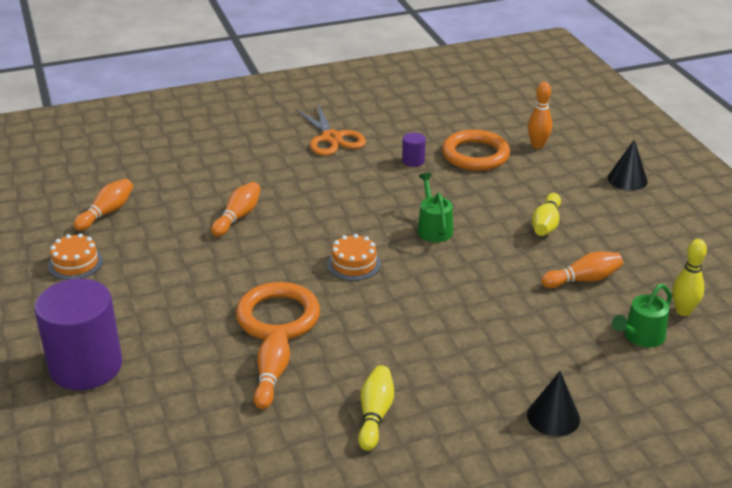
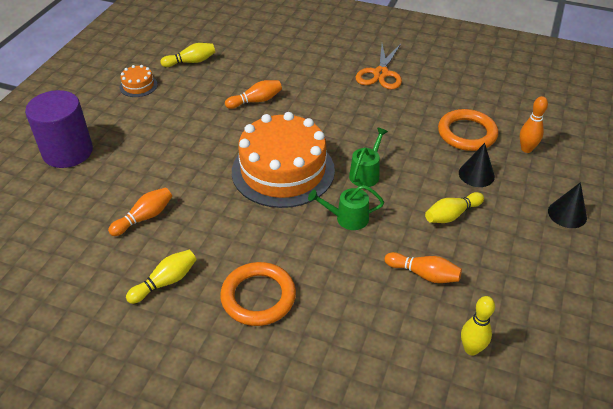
camera: 40 degrees right, 10 degrees up
(107, 213) = (191, 62): orange bowling pin -> yellow bowling pin
(278, 316) = (196, 180): orange ring -> orange ring (258, 297)
(354, 264) = (283, 170): orange cake -> orange cake, size x2.40
(413, 161) = (415, 116): purple cylinder -> none
(553, 417) = (268, 363): black cone -> black cone (476, 174)
(641, 336) = (409, 347): green watering can -> green watering can (347, 218)

